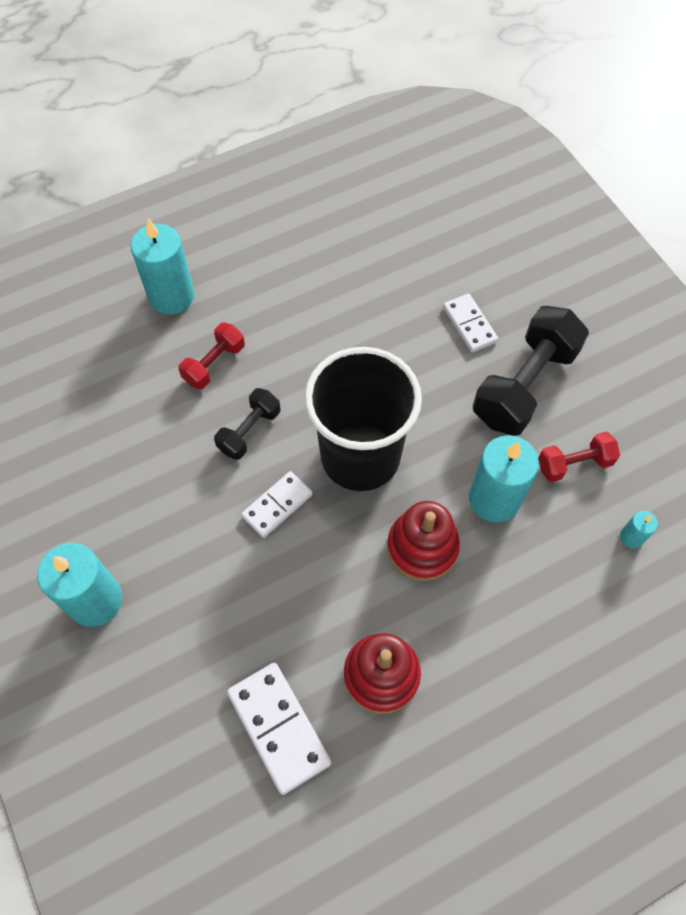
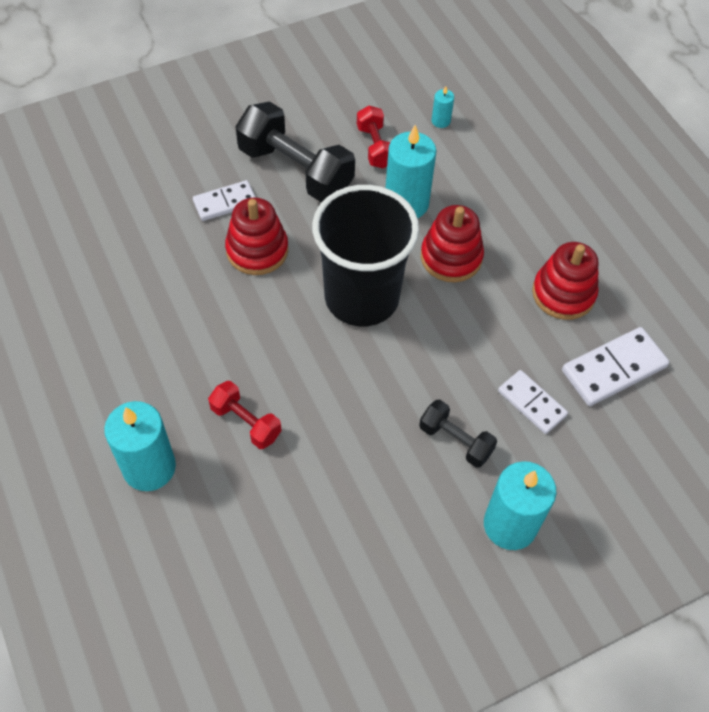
camera: 90 degrees left, 5 degrees down
(249, 431) = (329, 389): black dumbbell -> black dumbbell (455, 441)
(277, 505) = (410, 366): white domino -> white domino (532, 403)
(411, 358) = (257, 250): none -> red stacking toy

